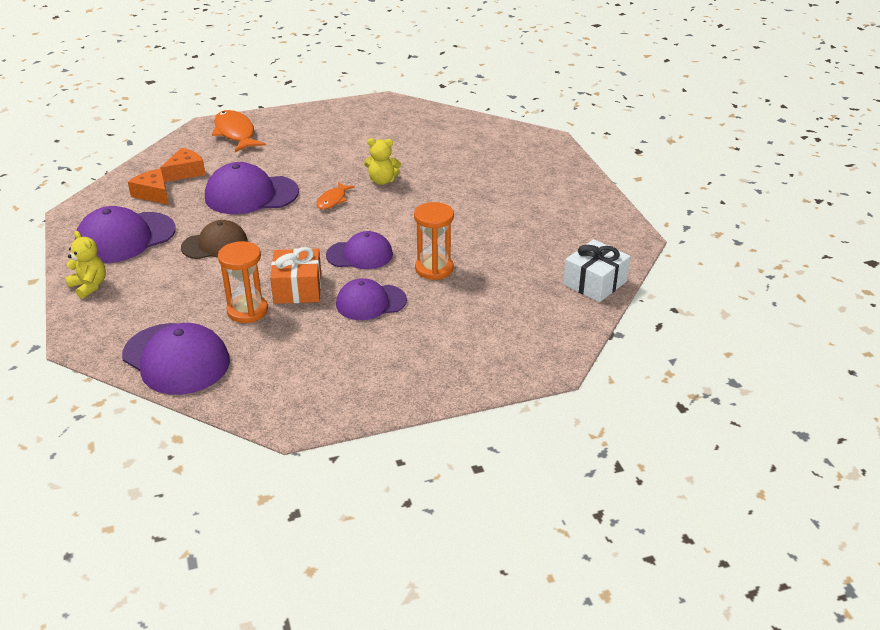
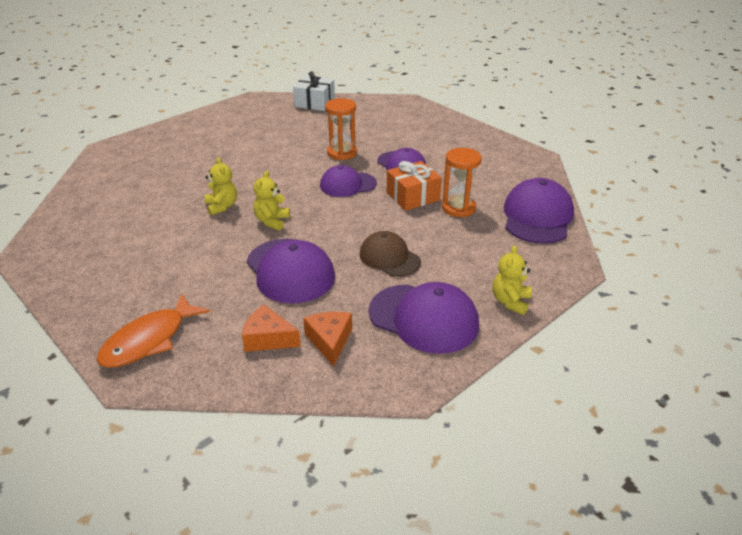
camera: 115 degrees left, 0 degrees up
(153, 194) = (329, 341): orange cheese -> orange cheese turned 150 degrees clockwise
(333, 200) = (272, 221): orange fish -> yellow teddy bear
(360, 255) = (347, 184): purple cap -> purple cap turned 75 degrees counterclockwise

